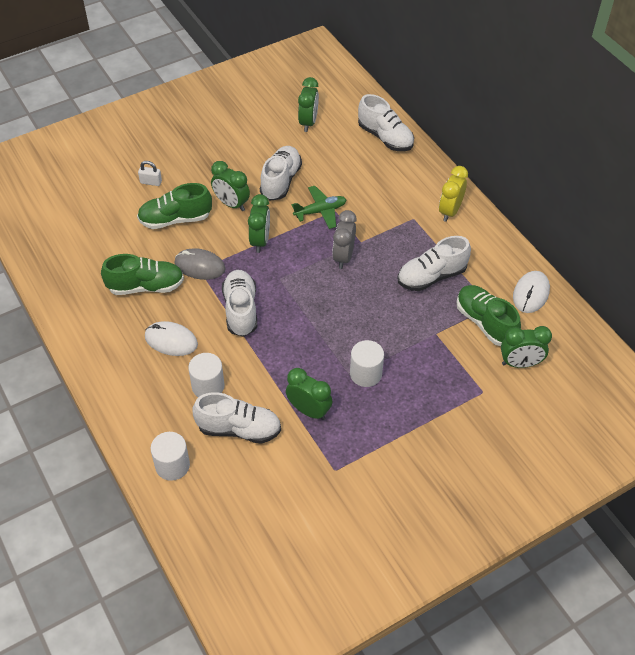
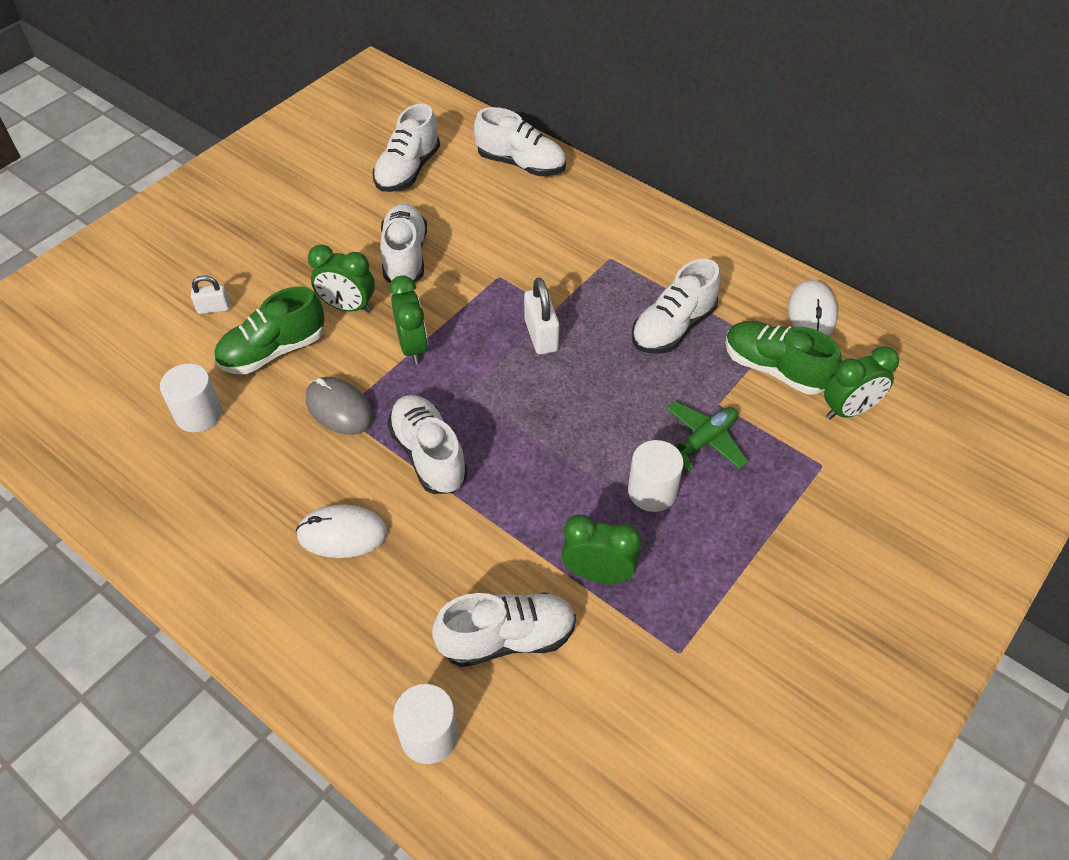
camera: 20 degrees left, 0 degrees up
(146, 286) = (268, 463): green shoe -> none
(199, 266) = (339, 408): grey mouse -> grey mouse turned 45 degrees clockwise
(208, 386) = (430, 586): white cylinder -> white cylinder (199, 414)
(308, 122) = (408, 170): green clock -> white shoe
(320, 211) = (479, 282): green plane -> green plane (703, 441)
(343, 257) = (541, 335): grey clock -> white padlock
(450, 211) = (653, 236): yellow clock -> none

